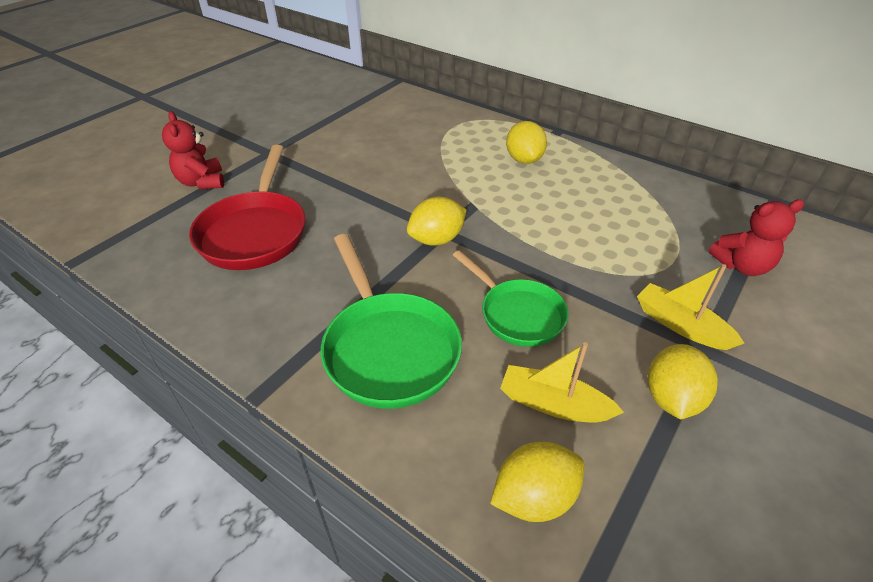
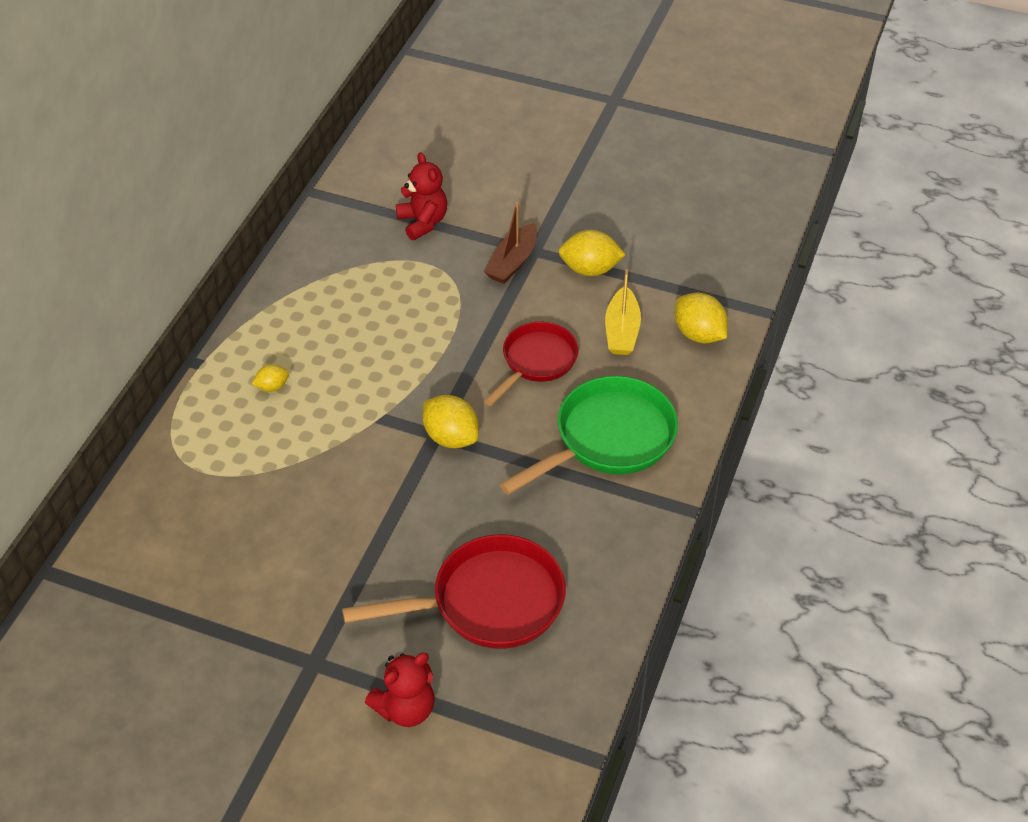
camera: 105 degrees left, 5 degrees up
(517, 314) = (536, 361): green pan -> red pan
(524, 159) = (272, 386): yellow lemon -> yellow lemon, size x0.55
(681, 325) = (512, 262): yellow boat -> brown boat

